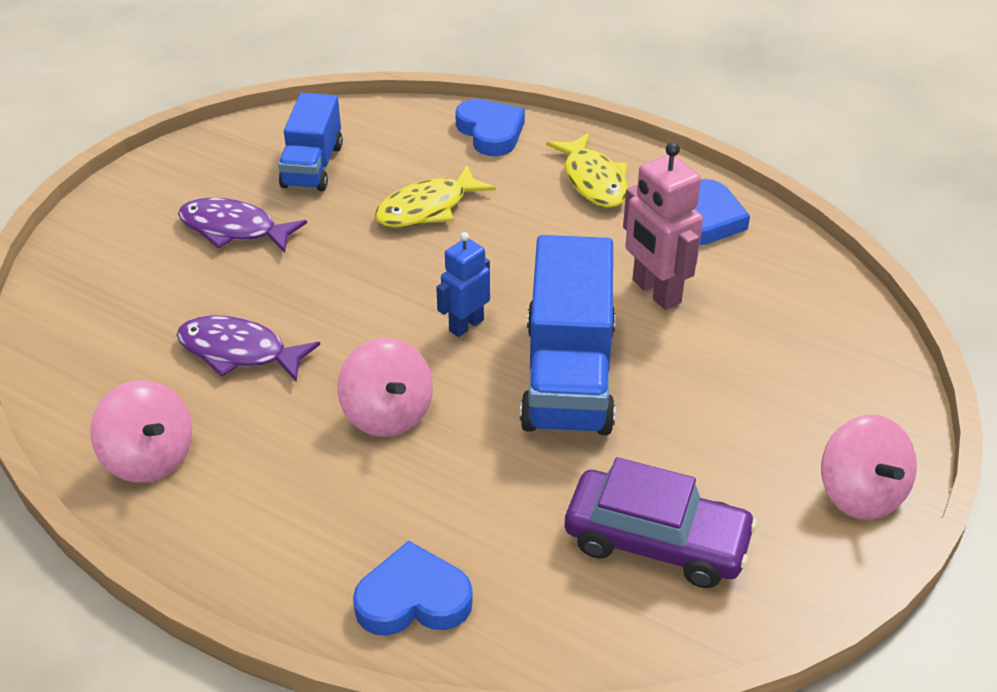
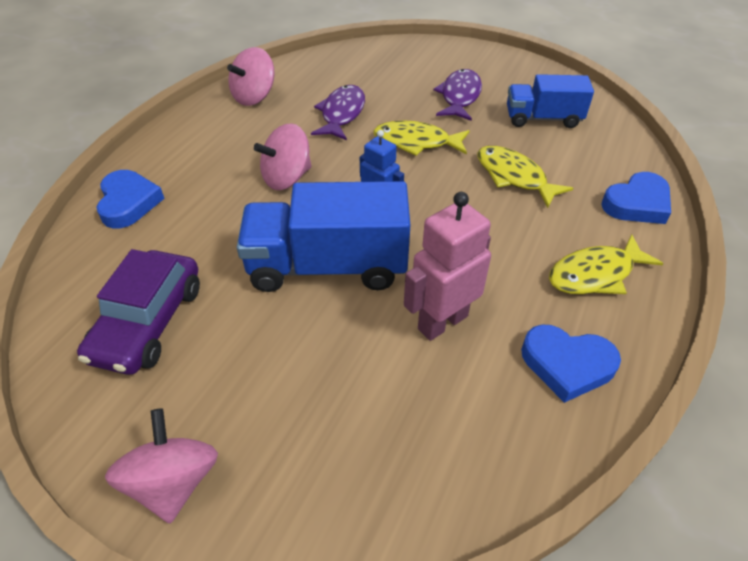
camera: 85 degrees right, 5 degrees up
(334, 281) = (416, 142): none -> yellow fish
(861, 493) = (174, 482): pink spinning top -> pink spinning top turned 105 degrees clockwise

